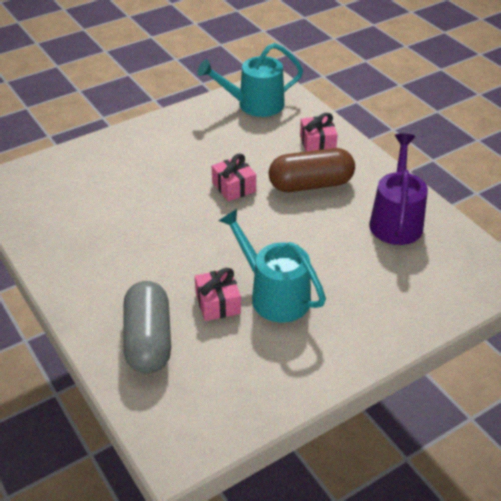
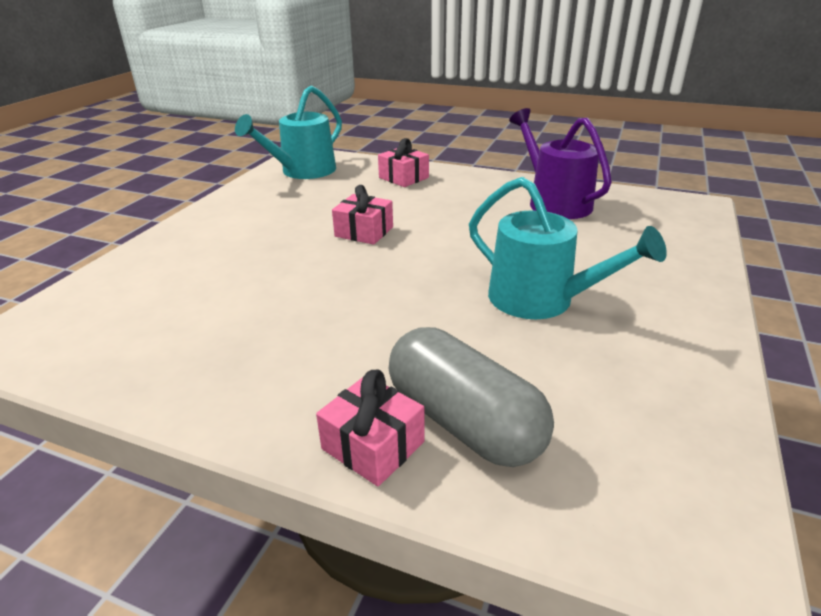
camera: 35 degrees left, 10 degrees down
(218, 303) = (492, 336): pink gift -> pink gift (373, 445)
(274, 295) = (540, 300): turquoise watering can -> turquoise watering can turned 150 degrees counterclockwise
(310, 184) = (440, 205): brown capsule -> none

